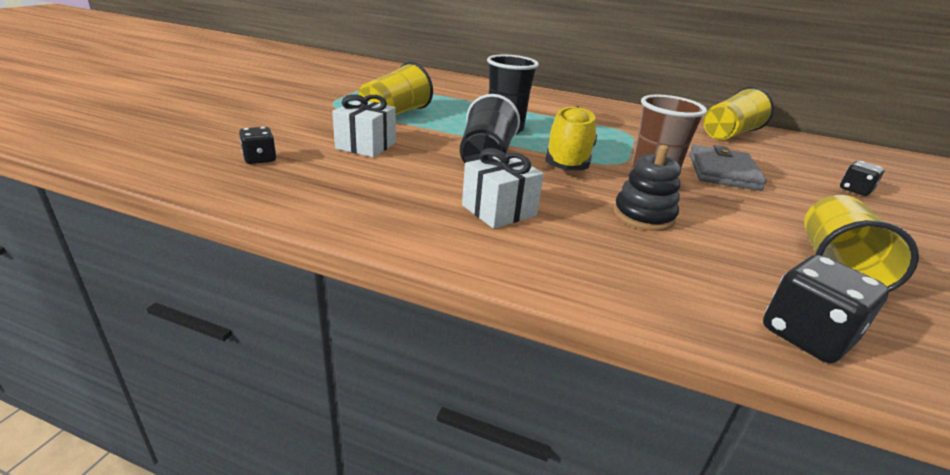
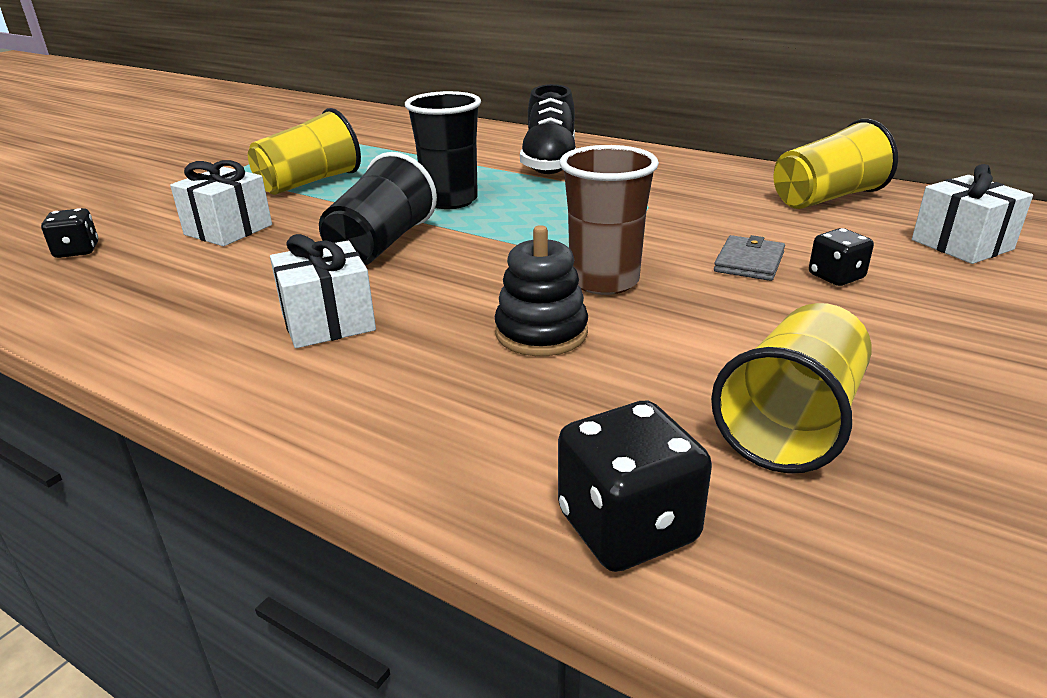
camera: 15 degrees right, 0 degrees up
(547, 106) = (549, 163): none -> black shoe
(568, 160) = (503, 246): yellow shoe -> none
(722, 172) = (749, 262): grey wallet -> grey wallet, size x0.61
(824, 163) = (962, 245): none -> white gift
(855, 190) = (973, 293): black dice -> black dice (836, 277)

